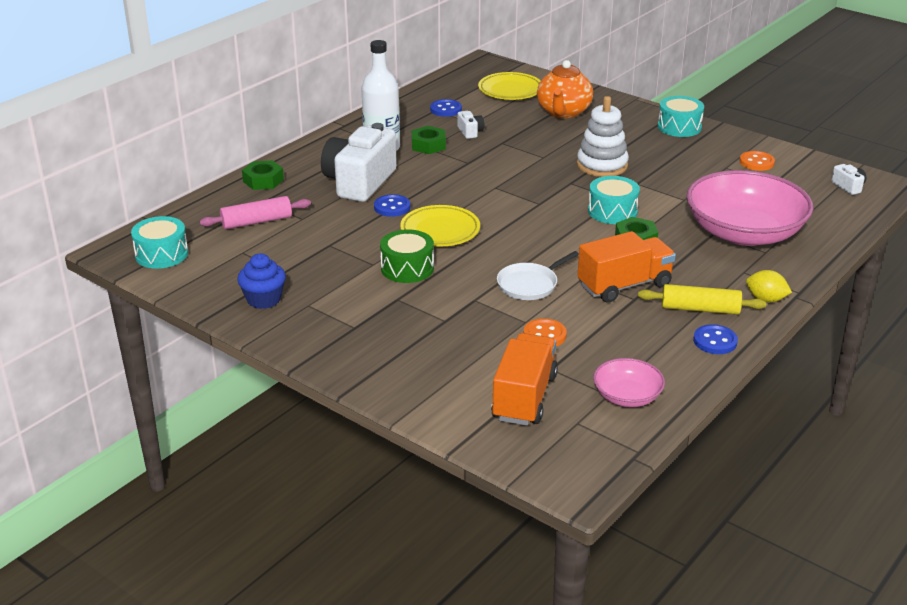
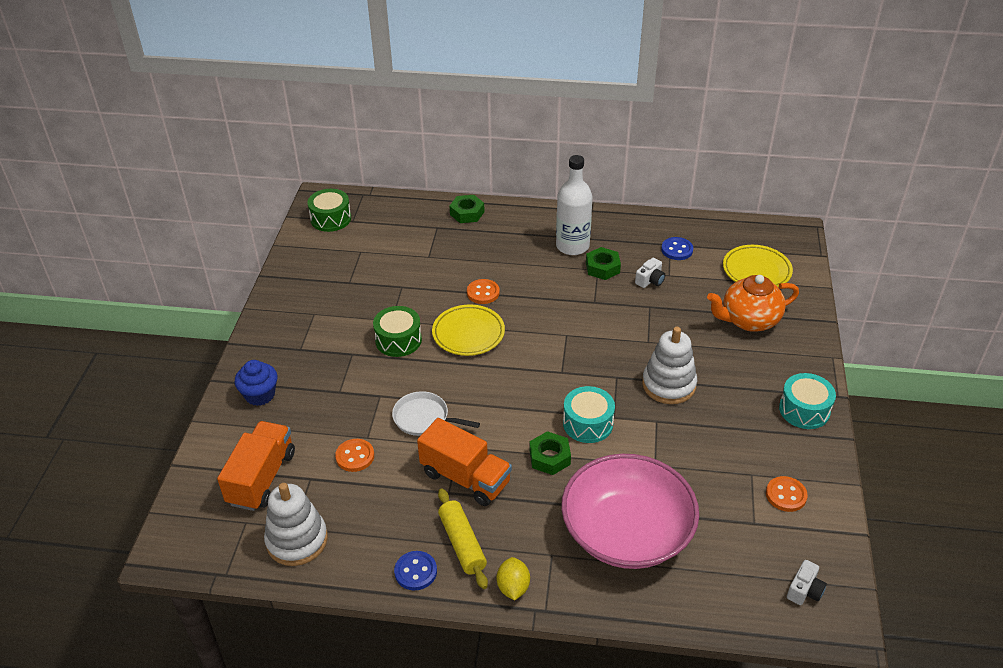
camera: 60 degrees right, 10 degrees up
(161, 254) = (331, 219): turquoise drum -> green drum
(257, 221) = (406, 238): pink rolling pin -> none
(263, 299) = (306, 290): blue cupcake -> blue cupcake (260, 395)
(359, 182) = (507, 259): white camera -> none
(392, 207) = (483, 293): blue button -> orange button
(524, 397) = (262, 478): orange truck -> orange truck turned 60 degrees counterclockwise
(627, 396) = (297, 540): pink bowl -> white stacking toy

